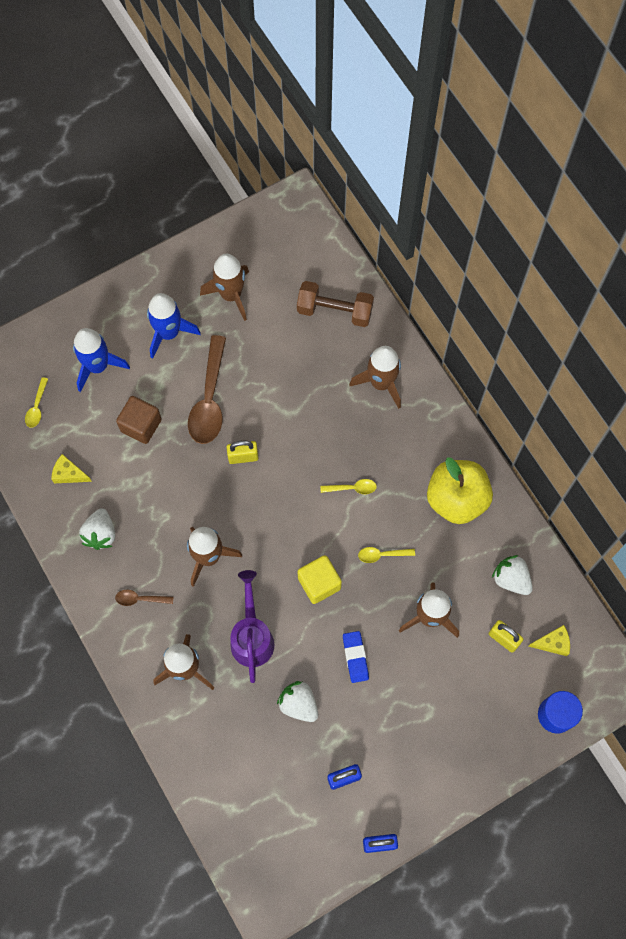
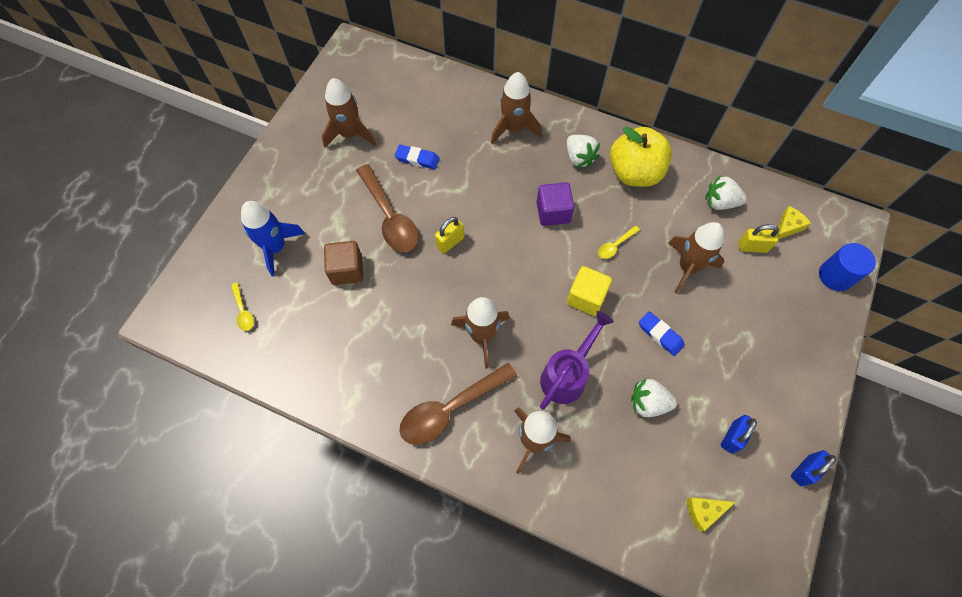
camera: 35 degrees left, 5 degrees down
(69, 474) = (311, 347): yellow cheese -> yellow cheese (704, 511)
(100, 534) = (375, 378): white strawberry -> white strawberry (579, 158)
(140, 599) = (450, 409): brown spoon -> brown spoon, size x2.16
(169, 333) = (319, 188): blue rocket -> none
(252, 636) = (567, 375): purple watering can -> purple watering can turned 75 degrees clockwise
(272, 358) = (417, 159): none -> blue eraser
(334, 311) = (439, 100): brown dumbbell -> none
(352, 488) = (553, 212): yellow spoon -> purple cube

